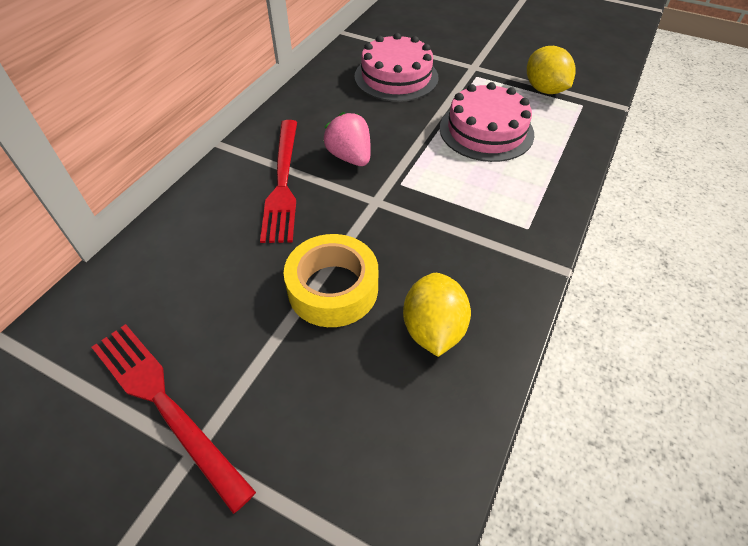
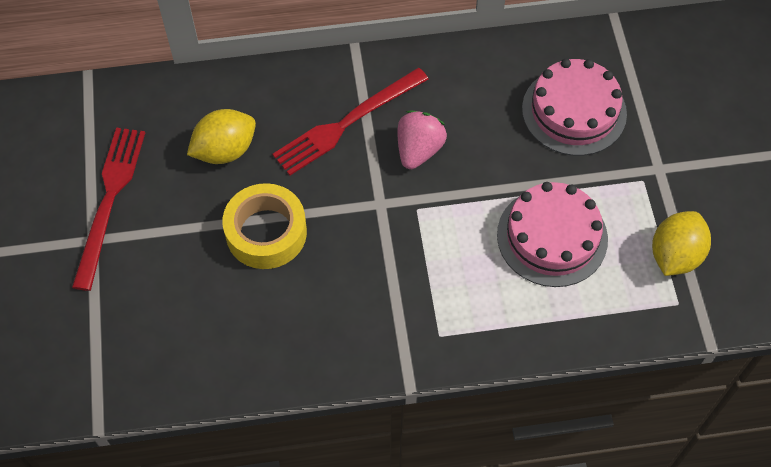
camera: 55 degrees right, 10 degrees up
(433, 329) = (278, 320): yellow lemon -> yellow lemon (225, 150)

